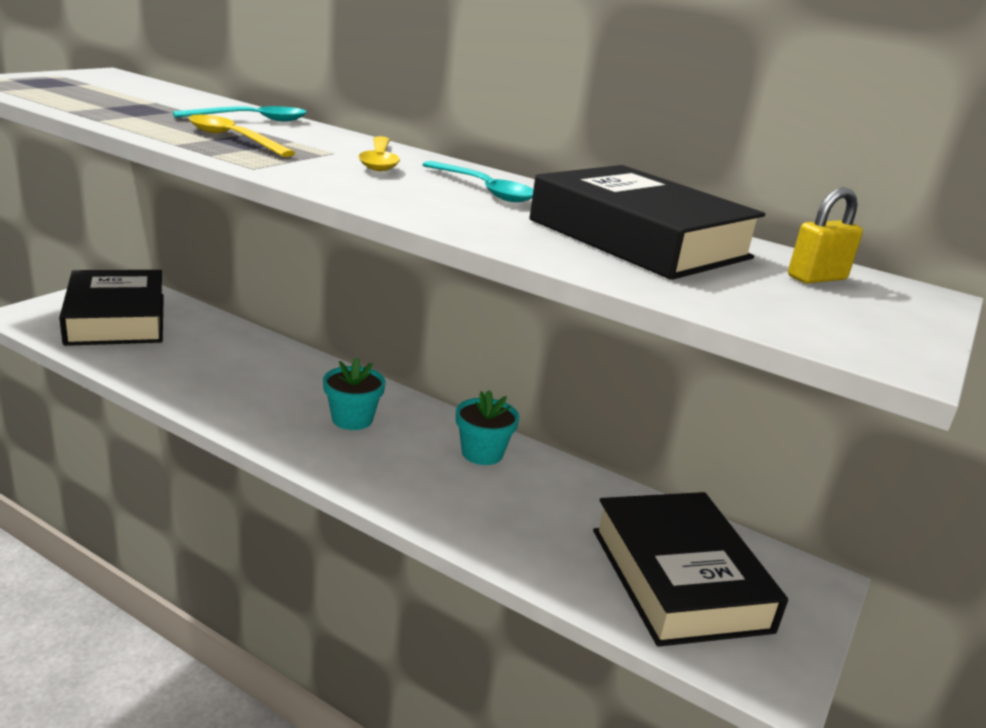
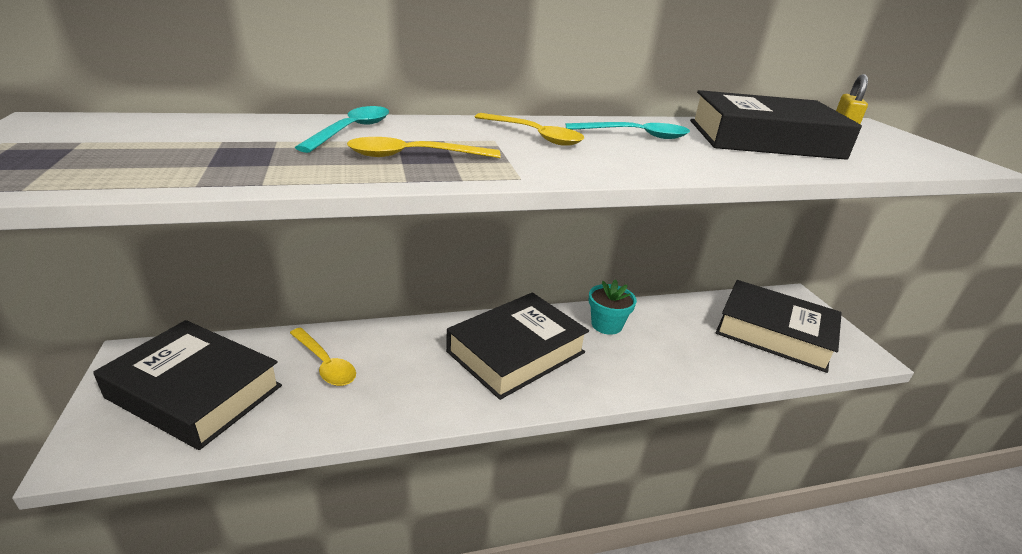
camera: 45 degrees left, 5 degrees up
(209, 346) = (325, 364): none -> yellow spoon
(352, 419) = (516, 352): turquoise flower pot -> black book

